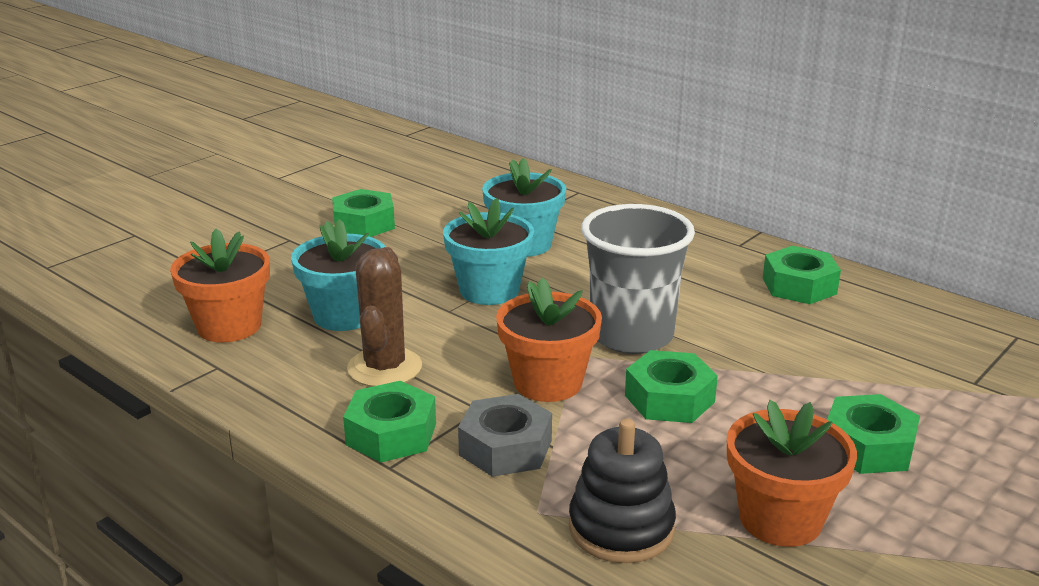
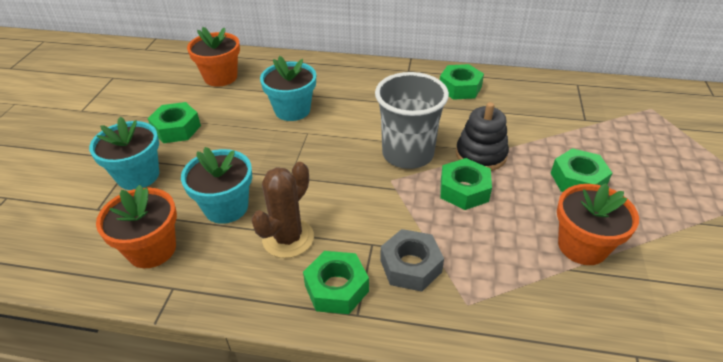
camera: 30 degrees left, 15 degrees up
(384, 368) = (288, 238): brown cactus -> brown cactus turned 60 degrees clockwise
(489, 290) = (301, 152): turquoise flower pot -> turquoise flower pot (138, 176)
(548, 382) = (392, 207): orange flower pot -> orange flower pot (221, 77)
(621, 528) = (518, 293): black stacking toy -> black stacking toy (481, 155)

